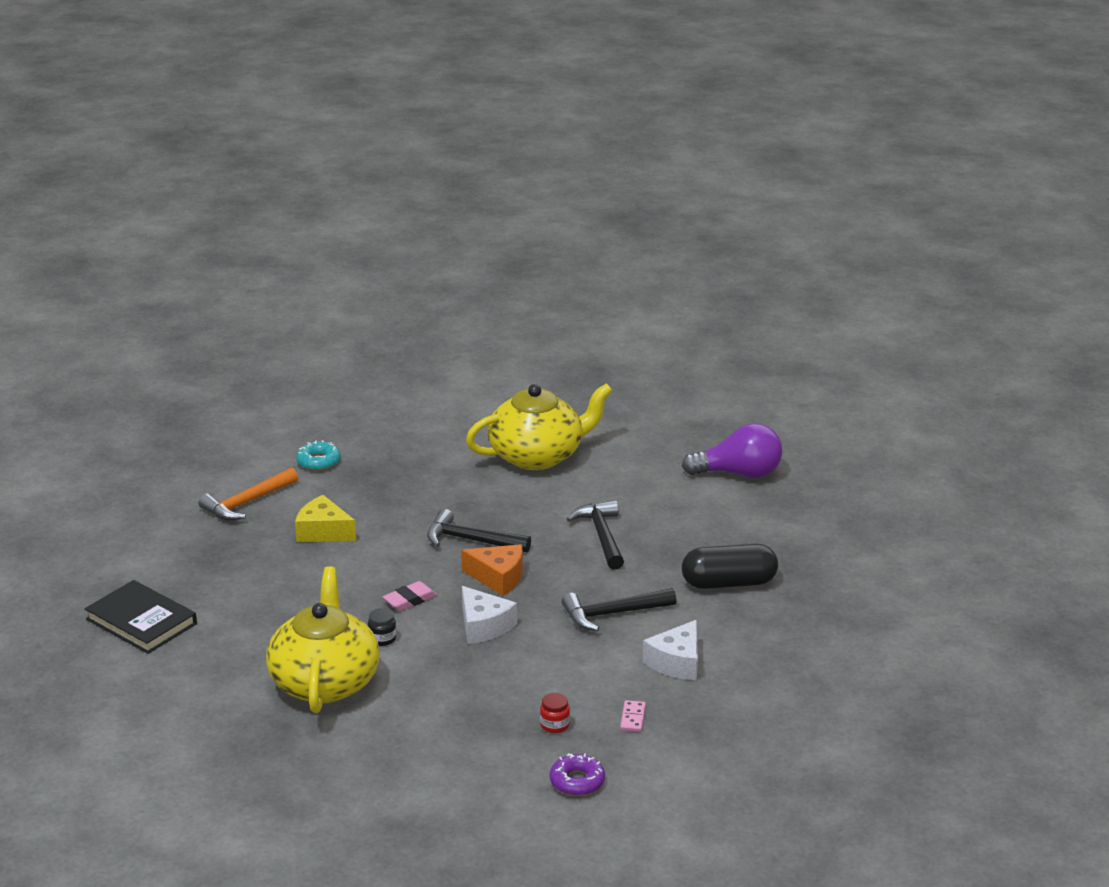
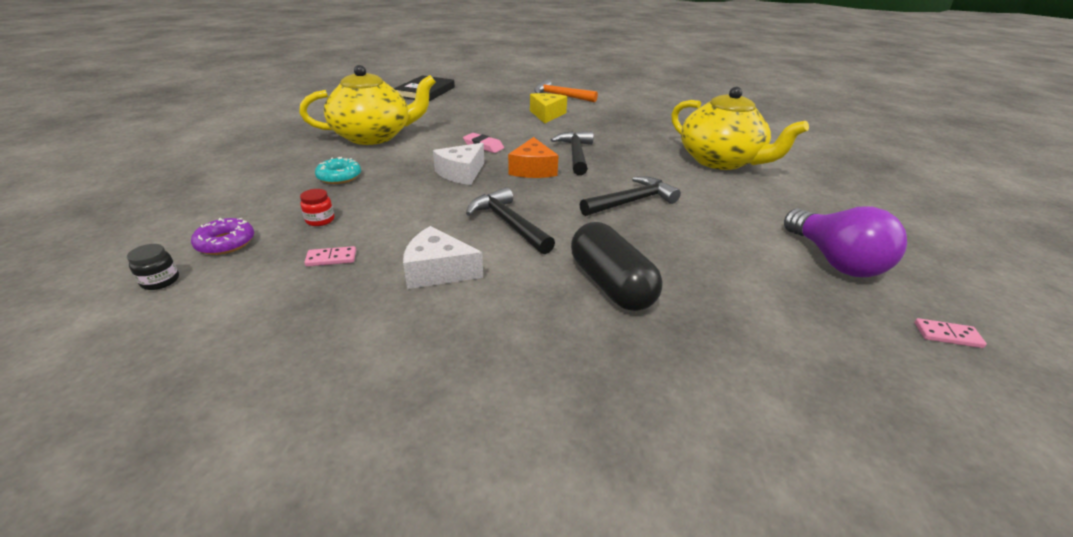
camera: 70 degrees right, 5 degrees up
(318, 461) = (624, 104): turquoise donut -> turquoise donut (339, 177)
(382, 639) = (430, 144): black jar -> black jar (160, 281)
(832, 472) = (947, 335): none -> pink domino

